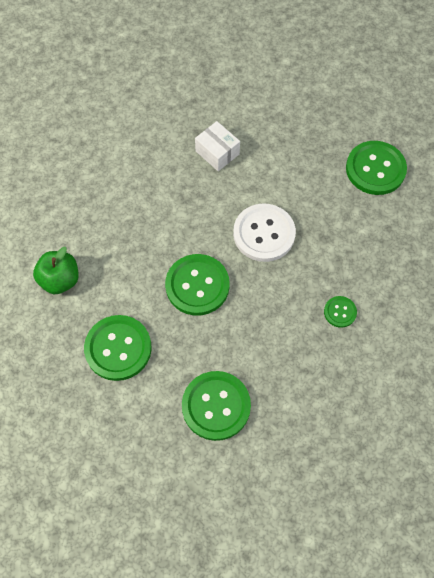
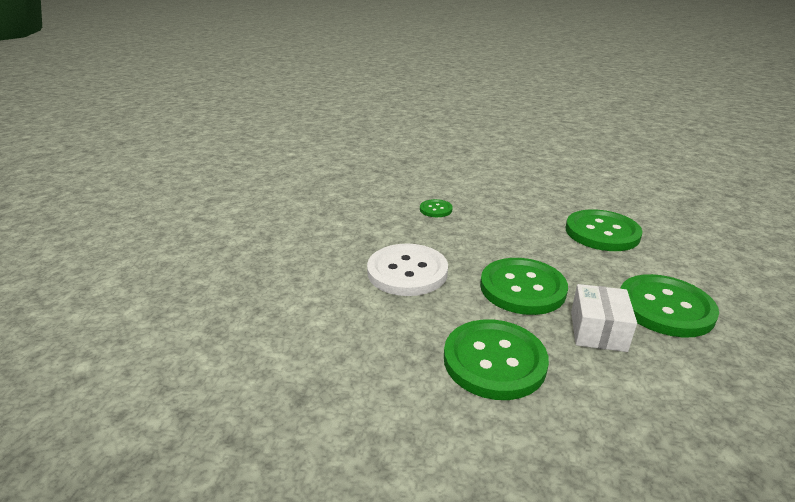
camera: 125 degrees left, 35 degrees down
(60, 280) = (697, 409): green apple -> none
(217, 152) = (324, 357): white box -> white box (598, 331)
(375, 169) = (255, 237): green button -> green button (494, 361)

